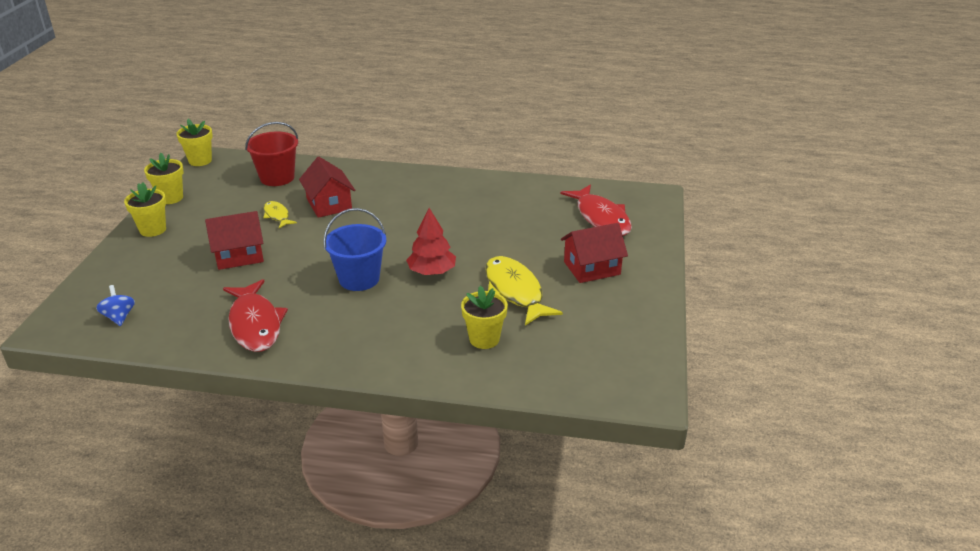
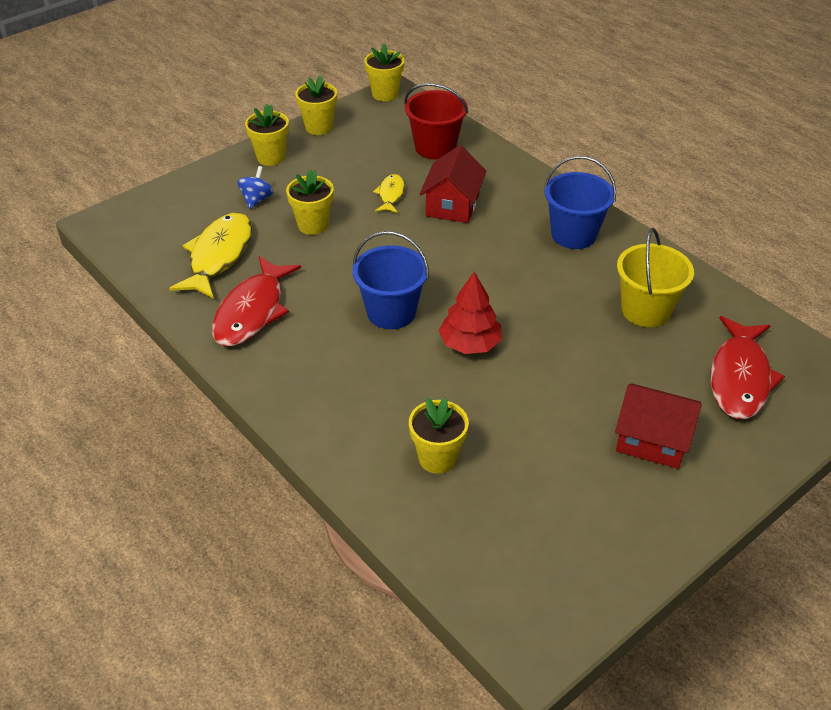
camera: 40 degrees right, 10 degrees up
(119, 317) = (159, 240): blue spinning top -> blue spinning top (256, 199)
(239, 255) = (313, 225): red house -> yellow flower pot
(427, 189) = (573, 234): none -> blue bucket
(515, 208) = (646, 310): none -> yellow bucket
(515, 291) = (531, 419): yellow fish -> yellow fish (218, 256)

